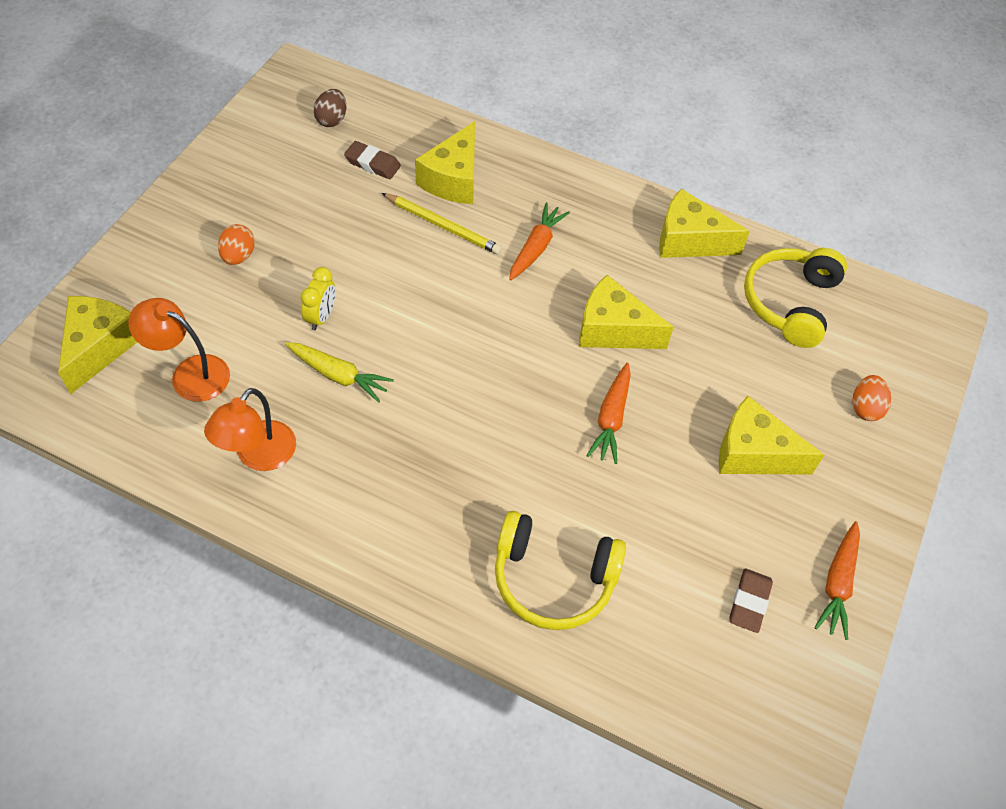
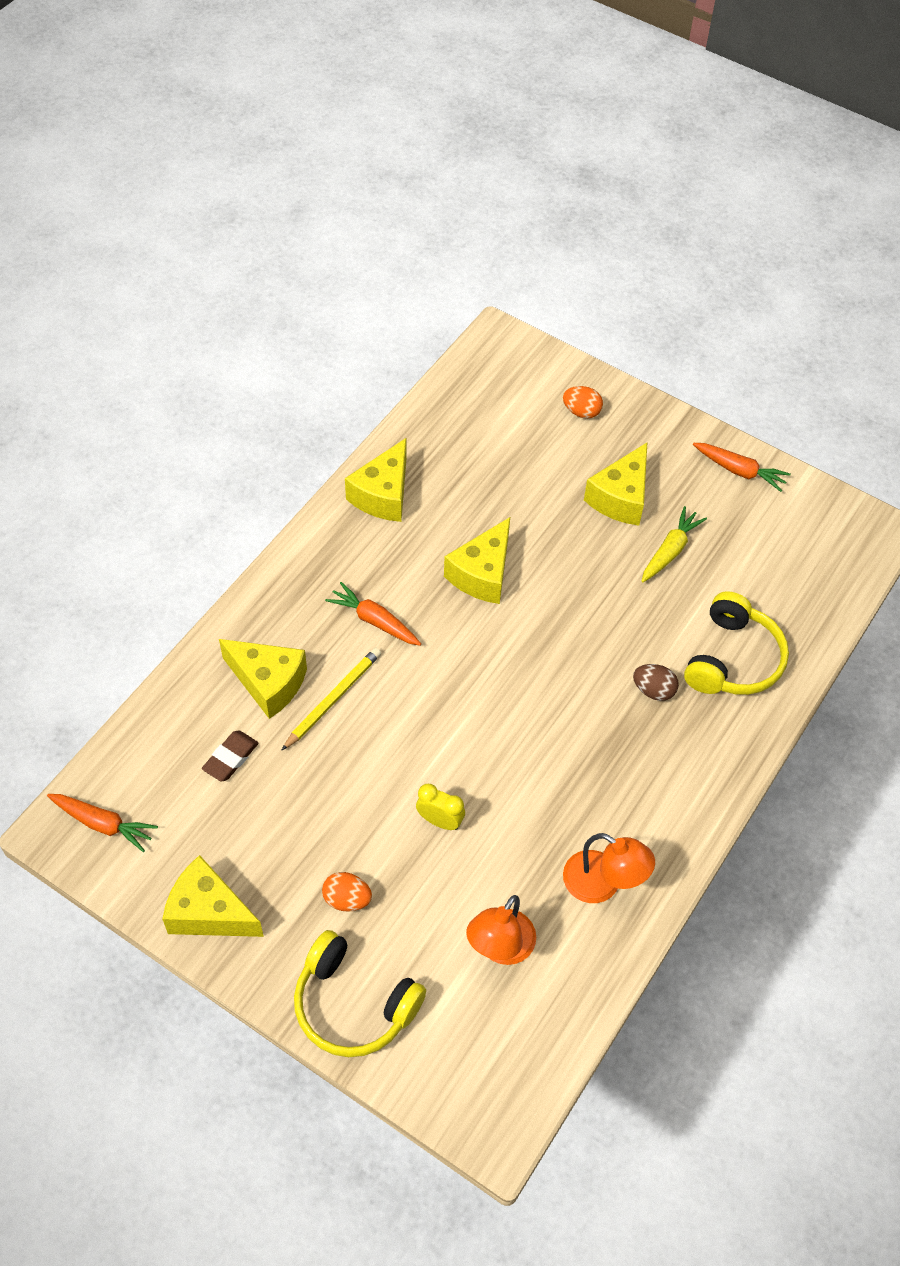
camera: 80 degrees left, 0 degrees up
(99, 347) = (457, 1041): yellow cheese -> yellow cheese (209, 912)
(331, 119) = (152, 795): brown egg -> brown egg (653, 690)
(339, 375) = (514, 809): yellow carrot -> yellow carrot (670, 550)
(611, 418) = (580, 592): orange carrot -> orange carrot (103, 824)
(749, 602) = (754, 530): brown eraser -> none
(790, 303) = (466, 436): yellow headphones -> yellow headphones (353, 1004)

